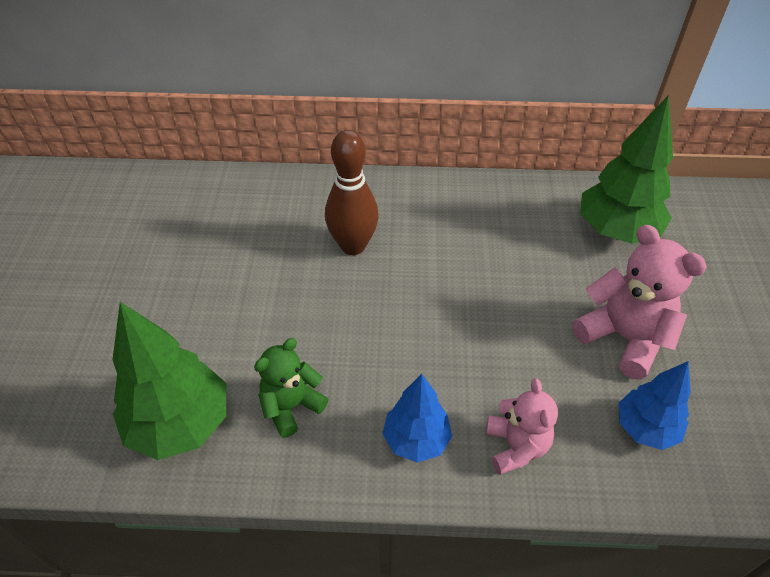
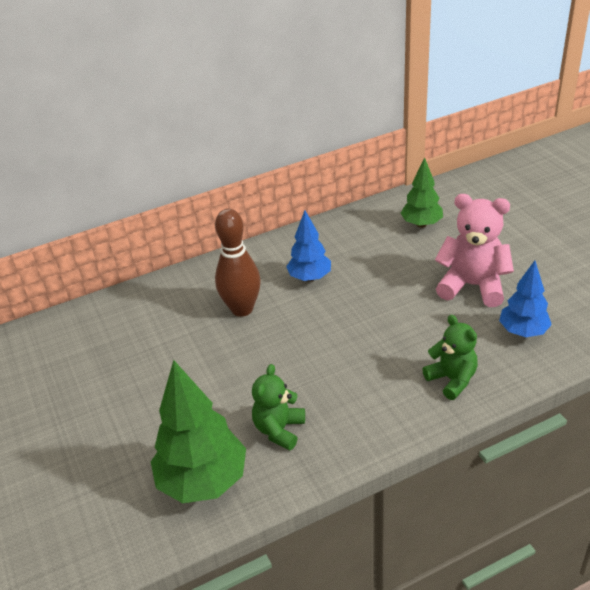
camera: 25 degrees left, 10 degrees down
(416, 440) = (384, 407): blue tree -> blue tree (309, 277)
(516, 446) = (452, 380): pink teddy bear -> green teddy bear
(616, 231) = (421, 224): green tree -> green tree, size x0.61

